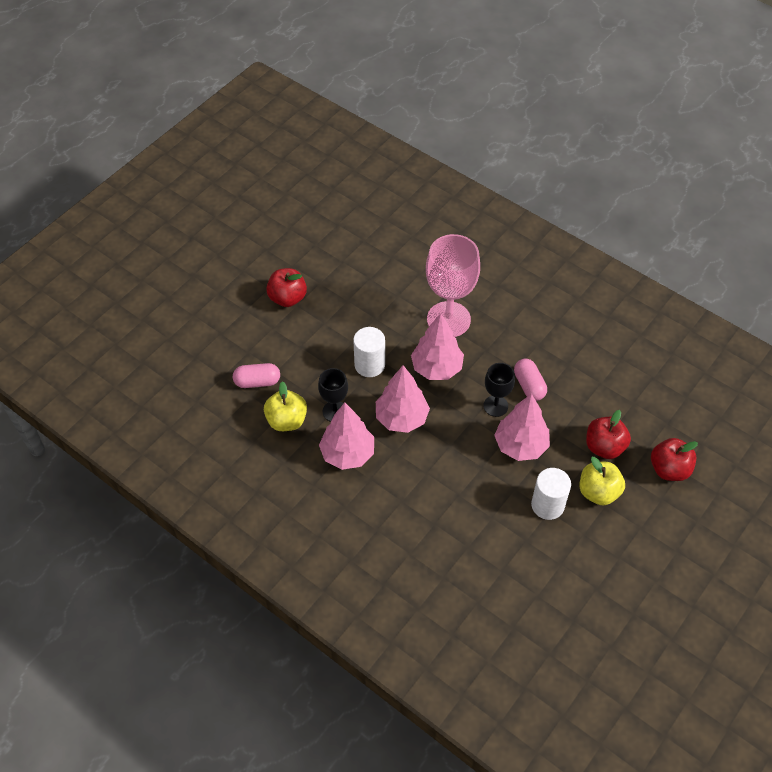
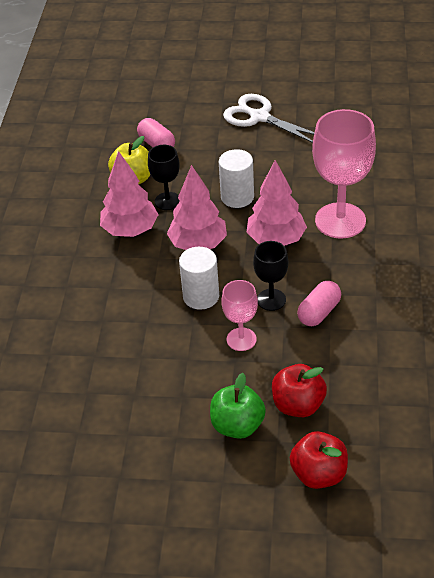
camera: 60 degrees right, 10 degrees down
(287, 298) = (259, 117): red apple -> white scissors
(520, 445) = (241, 339): pink tree -> pink goblet
(547, 505) = (188, 392): white cylinder -> white cylinder (201, 296)
(598, 492) = (237, 425): yellow apple -> green apple

